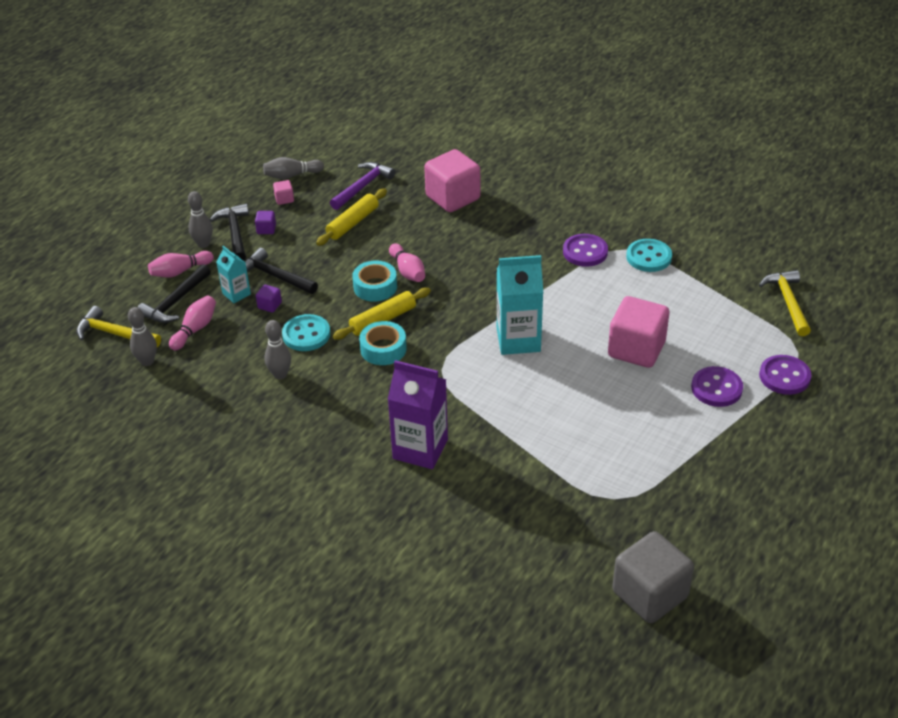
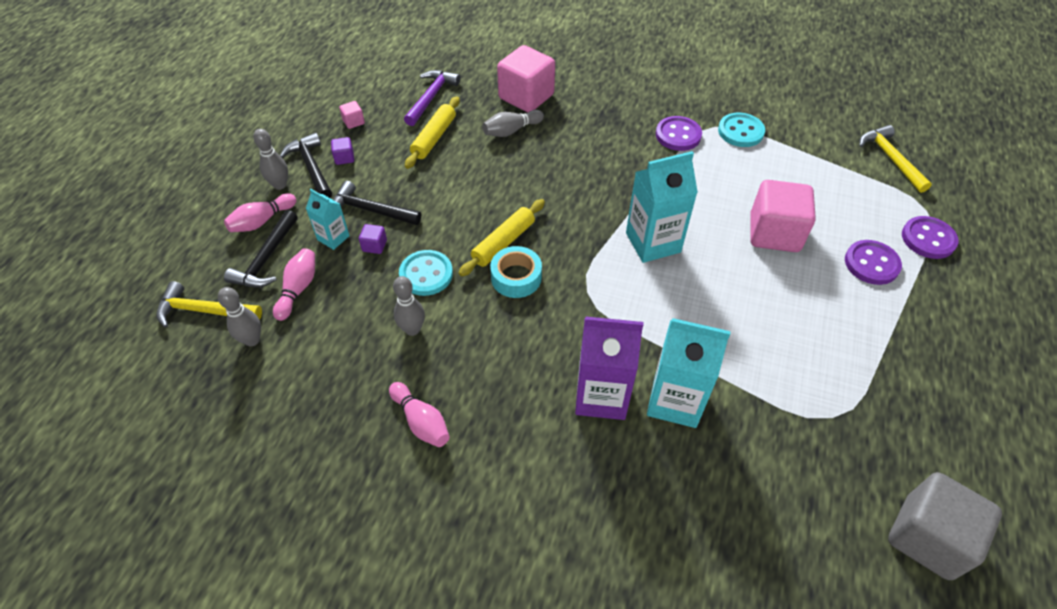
camera: 15 degrees left, 10 degrees up
(292, 175) = (353, 95): grey bowling pin -> grey bowling pin (511, 131)
(375, 287) = (482, 206): turquoise tape -> none
(407, 271) = (509, 183): pink bowling pin -> pink bowling pin (421, 421)
(482, 463) = (675, 401): none -> turquoise carton

